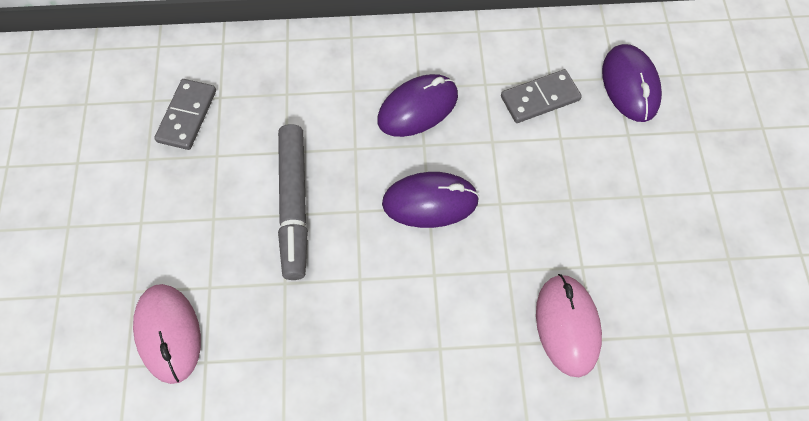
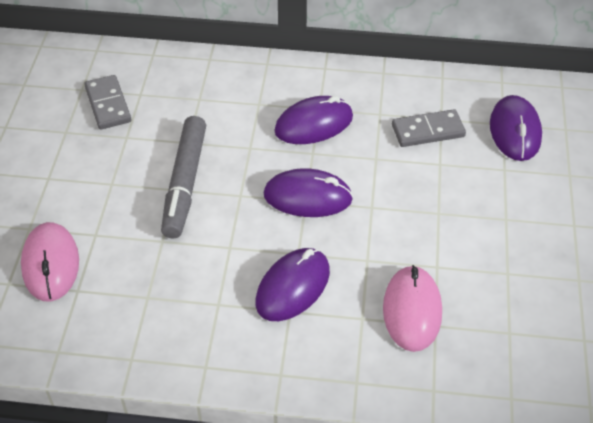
camera: 10 degrees right, 15 degrees down
(187, 116) = (108, 104): grey domino -> grey domino turned 45 degrees counterclockwise
(437, 318) = (293, 287): none -> purple mouse

